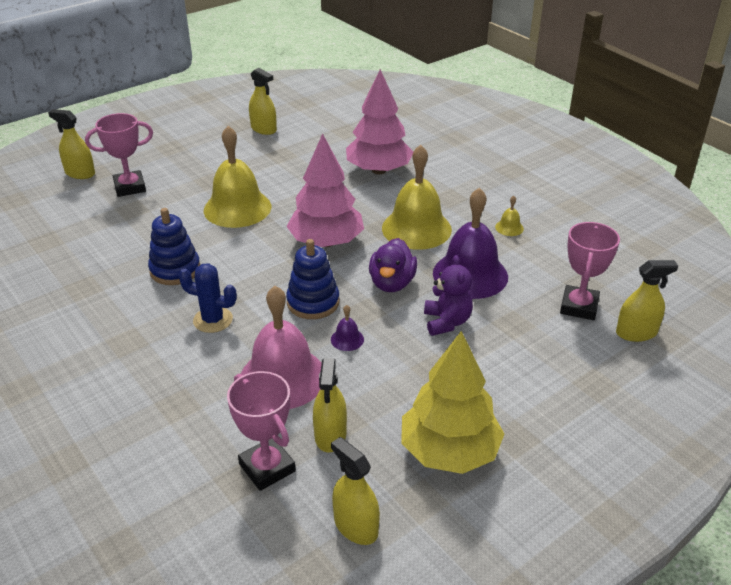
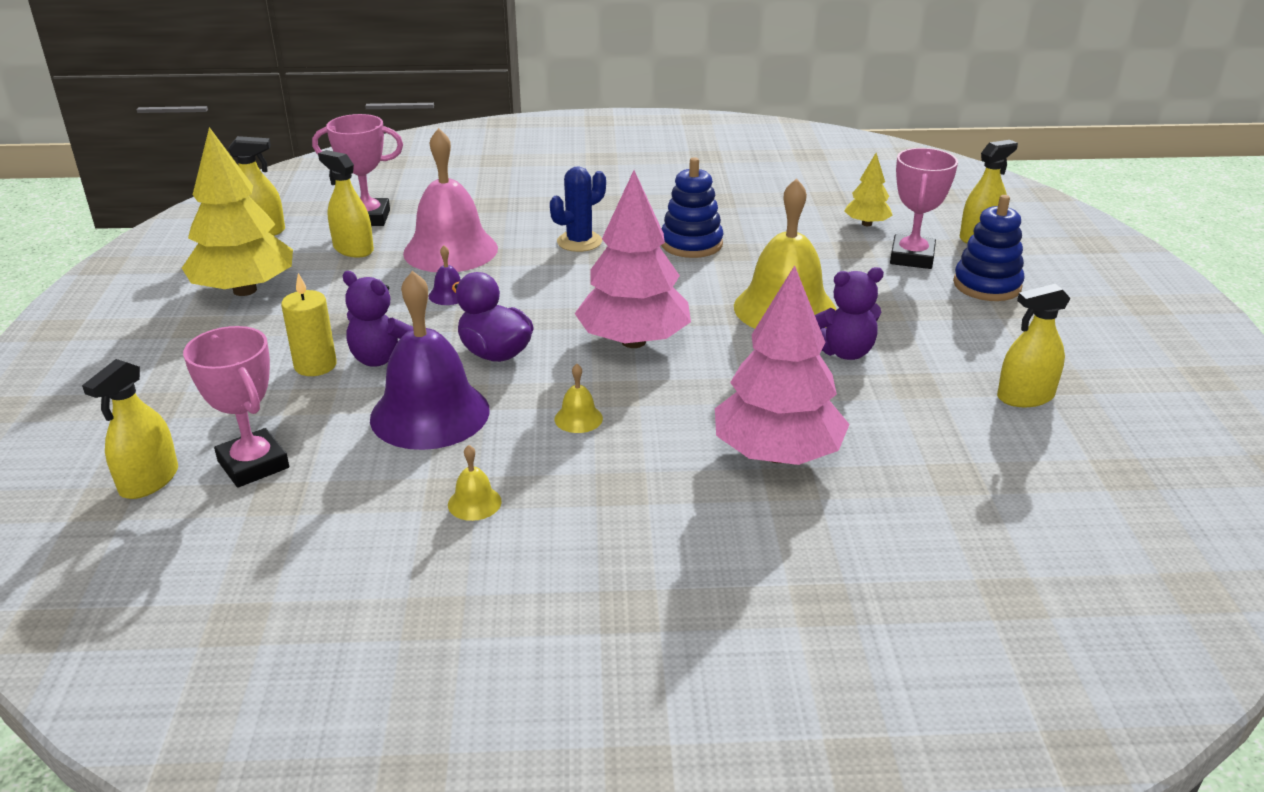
camera: 125 degrees right, 5 degrees down
(86, 214) = (866, 224): none -> yellow tree
(269, 178) = (844, 352): none -> purple teddy bear
(313, 302) = (531, 296): blue stacking toy -> blue stacking toy (987, 285)
(416, 228) = (578, 418): yellow bell -> yellow bell, size x0.41
(484, 344) = (315, 365): none -> yellow candle

